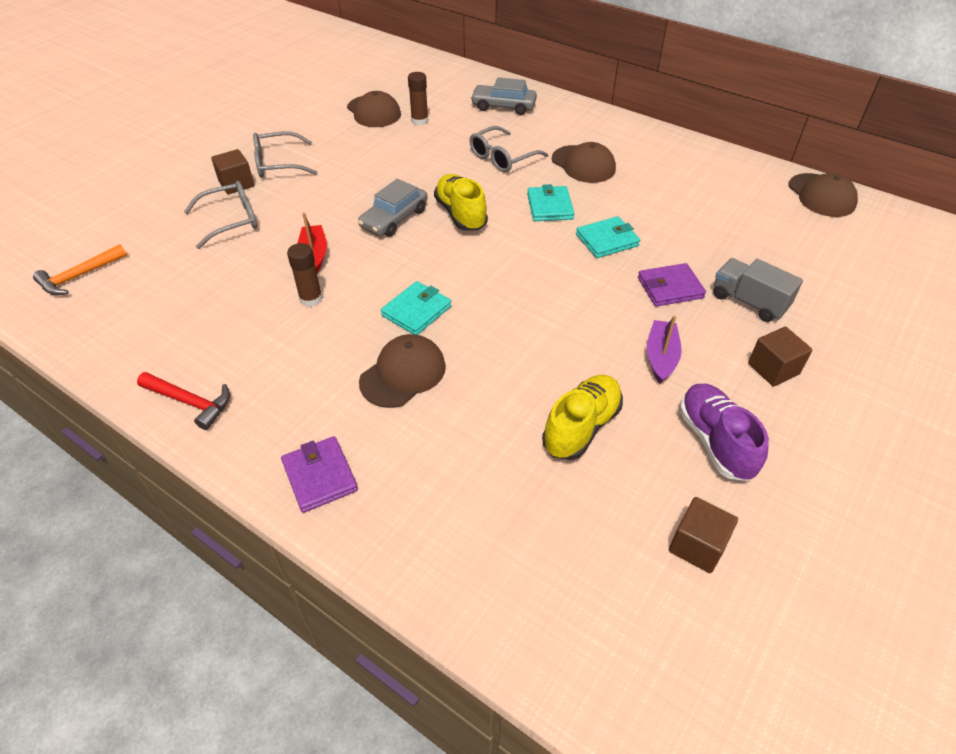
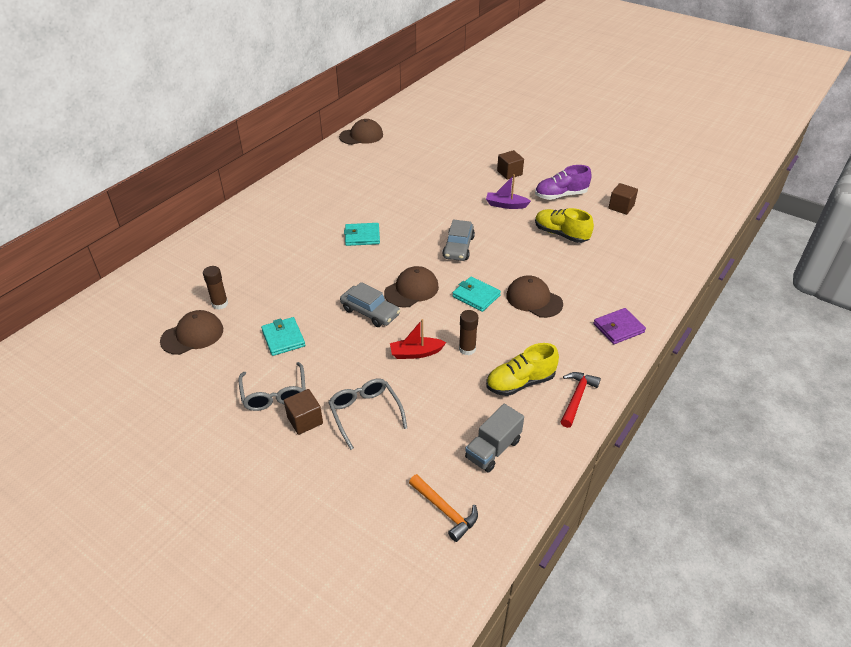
camera: 90 degrees left, 5 degrees down
(460, 214) = (367, 278): yellow shoe -> yellow shoe (520, 383)
(502, 158) = (293, 257): grey glasses -> none
(503, 106) = (210, 255): grey car -> grey car (458, 247)
(583, 164) = (310, 219): brown cap -> brown cap (411, 290)
(607, 240) = (402, 215): turquoise wallet -> turquoise wallet (283, 338)
(670, 288) = (448, 196): purple wallet -> none
(749, 302) = (459, 173): grey truck -> grey truck (493, 449)

